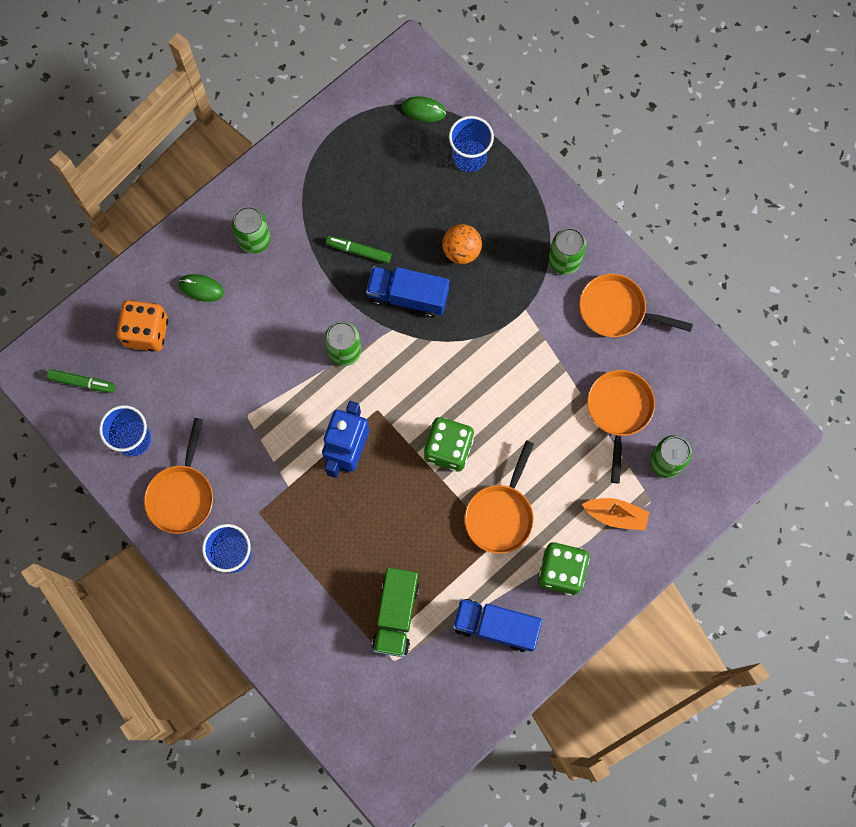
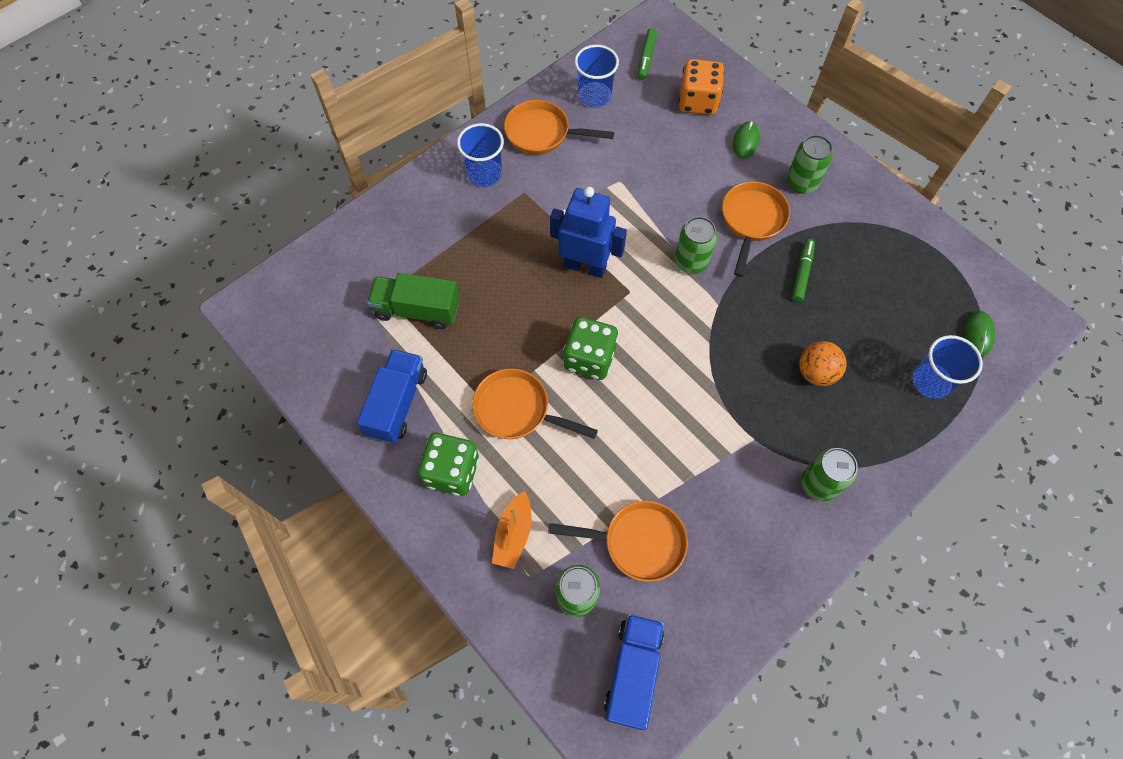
camera: 90 degrees right, 10 degrees down
(408, 296) = (756, 319): blue truck -> blue truck (633, 672)
(617, 310) = (763, 544): orange pan -> orange pan (752, 221)

